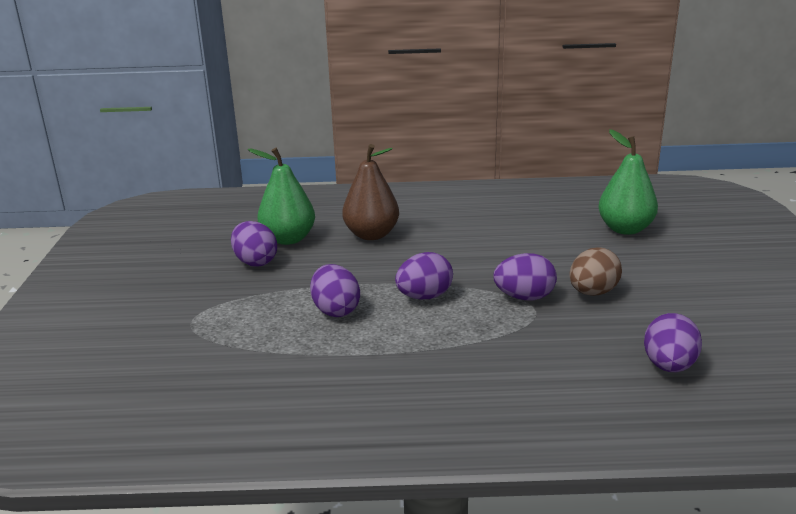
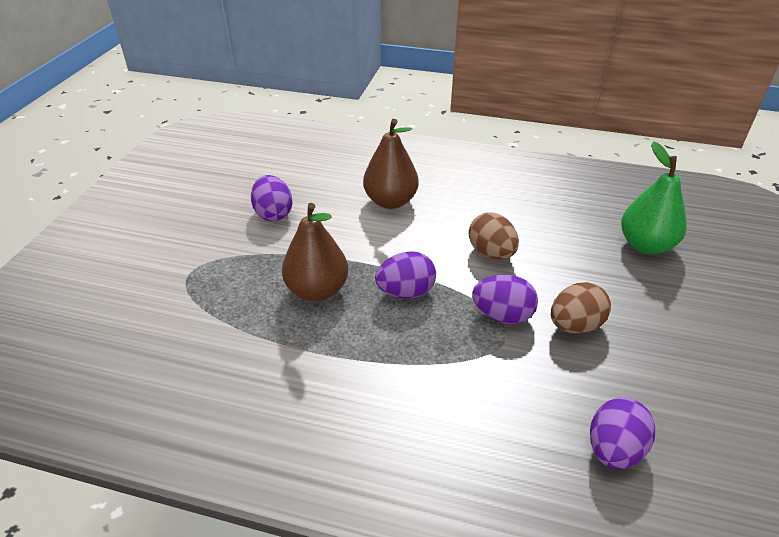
camera: 15 degrees right, 15 degrees up
(288, 239) = (314, 191): green pear -> none
(335, 310) = (317, 290): purple egg -> brown pear
(490, 256) = (491, 253): none -> brown egg

